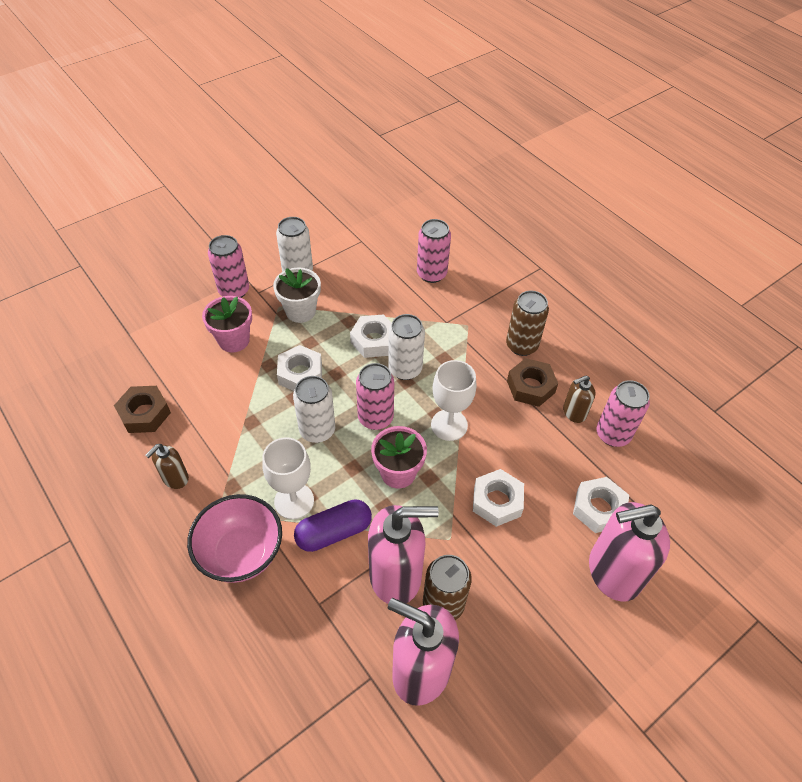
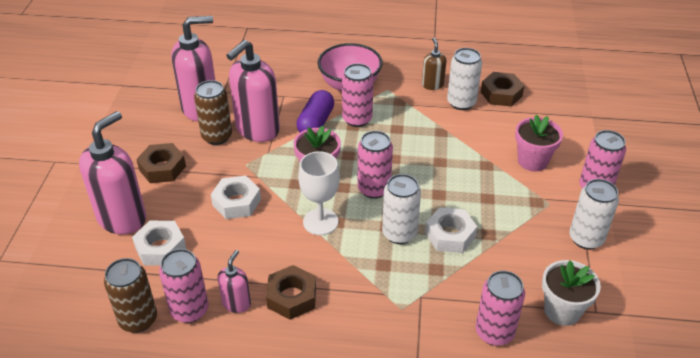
camera: 135 degrees right, 10 degrees down
(294, 501) = (357, 119): white goblet -> pink can
(300, 311) = (530, 212): white flower pot -> white flower pot (562, 310)
(300, 374) = (459, 176): white nut -> none
(317, 430) = (398, 156): white can -> white can (461, 103)
(521, 345) = (337, 328): brown can -> brown can (138, 320)
(532, 607) = (162, 168): none -> brown nut
(574, 413) = (236, 303): brown soap dispenser -> pink soap dispenser

